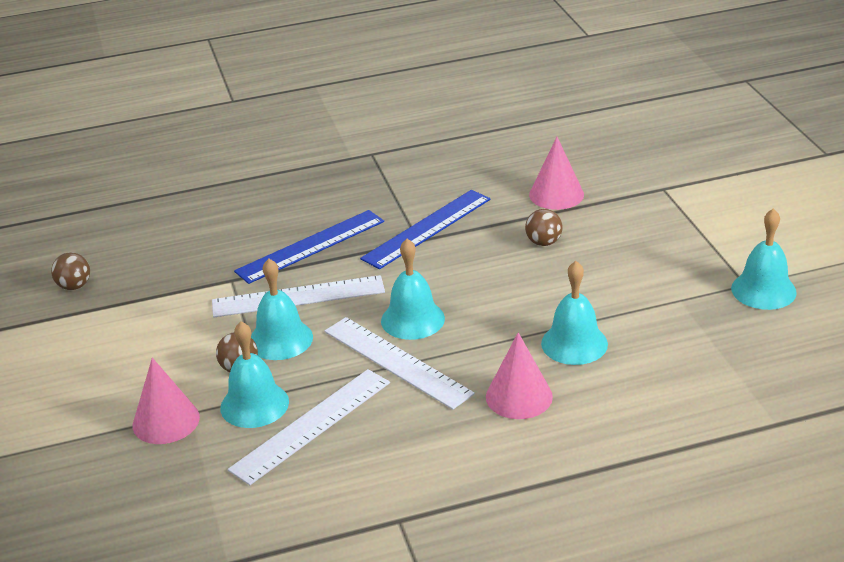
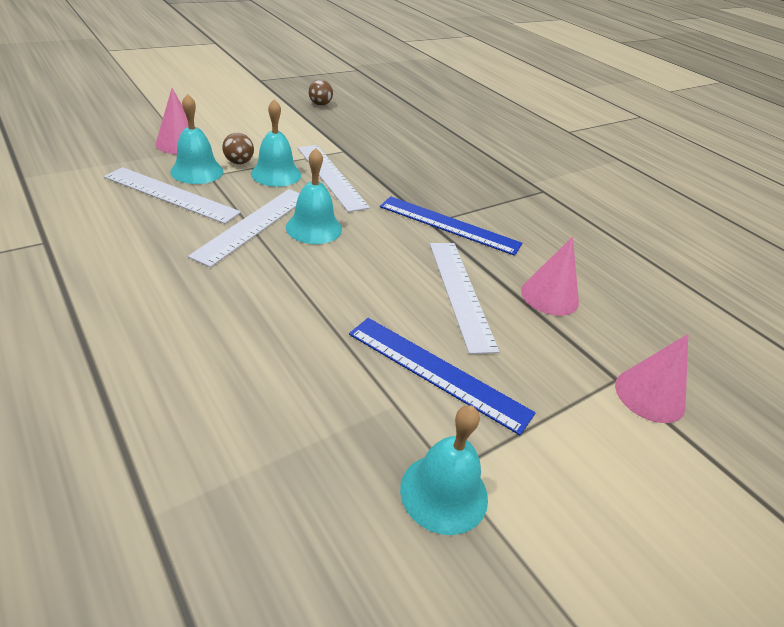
camera: 65 degrees right, 5 degrees up
(310, 246) = (398, 176): blue ruler -> blue ruler (437, 372)
(519, 396) = (206, 293): pink cone -> pink cone (649, 395)
(543, 242) = (460, 293): brown ball -> white ruler
(574, 343) = (295, 324): turquoise bell -> none

